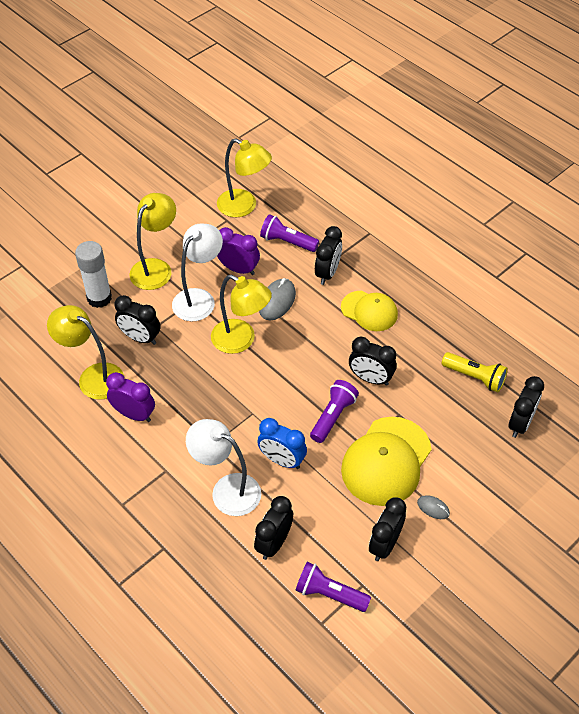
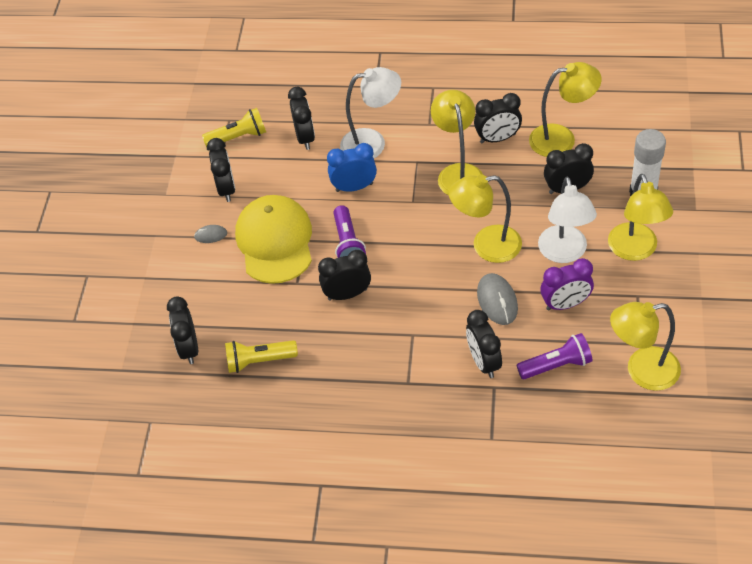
camera: 145 degrees right, 0 degrees up
(134, 414) = (497, 138): purple clock -> black clock
(195, 409) = (458, 173): none -> yellow lamp
(329, 594) = (238, 137): purple flashlight -> yellow flashlight
(369, 311) = (408, 353): yellow cap -> none

